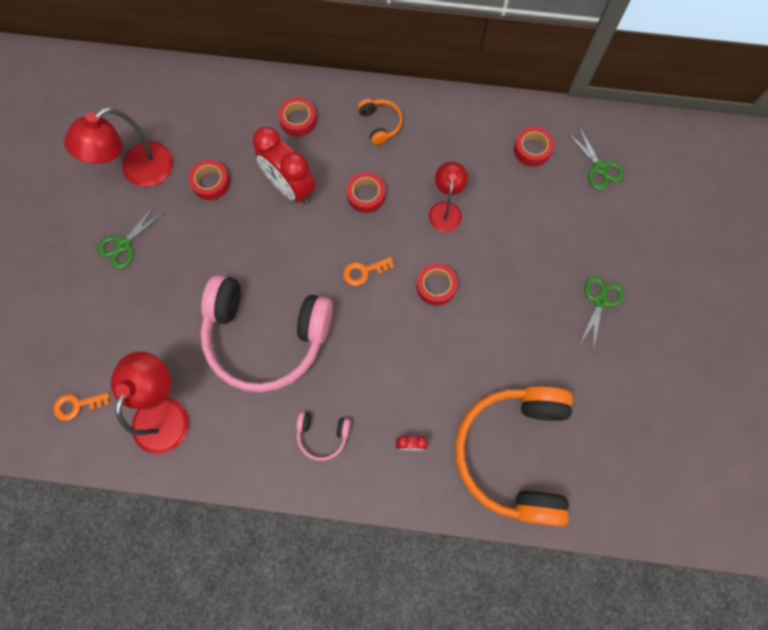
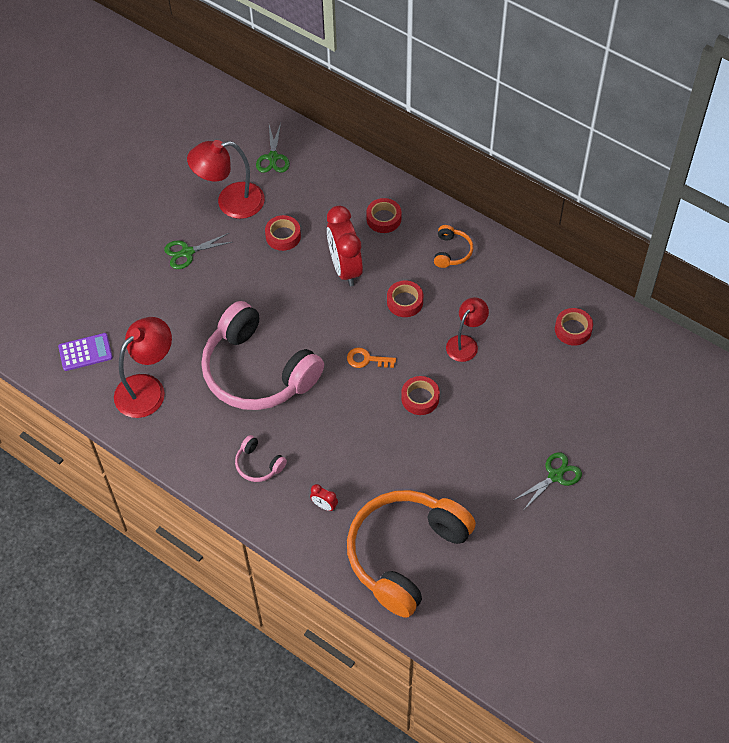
camera: 30 degrees right, 15 degrees down
(77, 405) = (85, 352): orange key -> purple calculator
(599, 168) = (624, 371): green scissors -> green scissors (273, 157)

